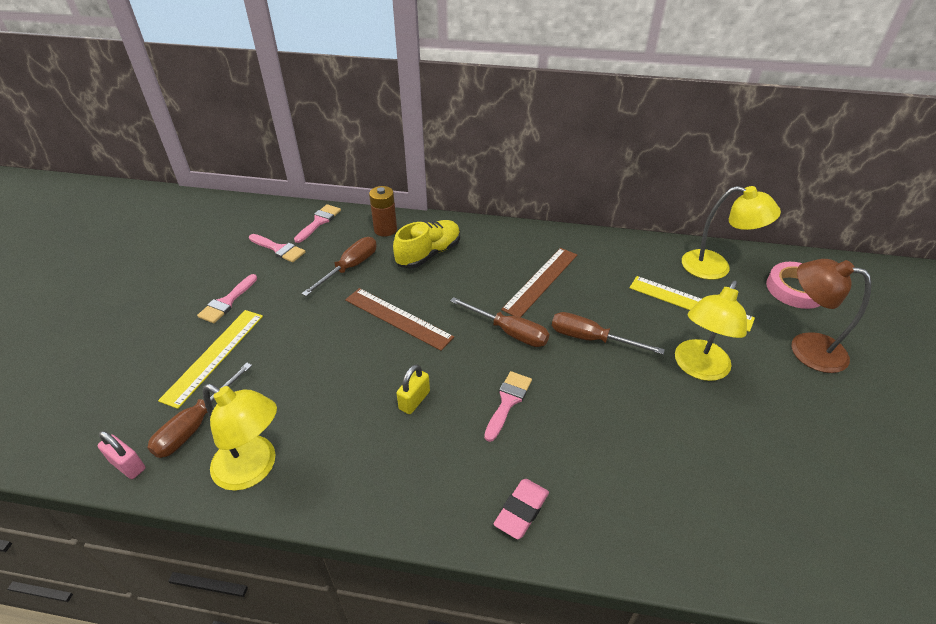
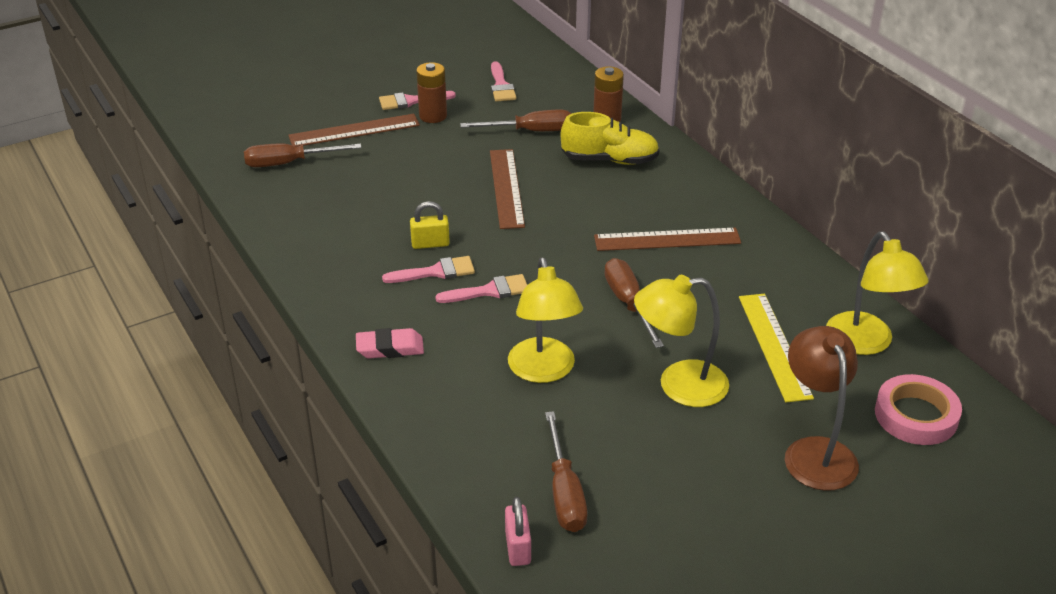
camera: 50 degrees right, 5 degrees down
(128, 465) = (229, 159): pink padlock -> pink padlock (518, 548)
(214, 356) = (354, 131): yellow ruler -> brown ruler
(254, 469) = (284, 209): yellow lamp -> yellow lamp (544, 371)
(262, 302) = (433, 116): none -> brown battery
(319, 222) = (564, 83): pink brush -> pink brush (436, 272)
(509, 332) = (572, 253): brown screwdriver -> brown screwdriver (564, 492)

